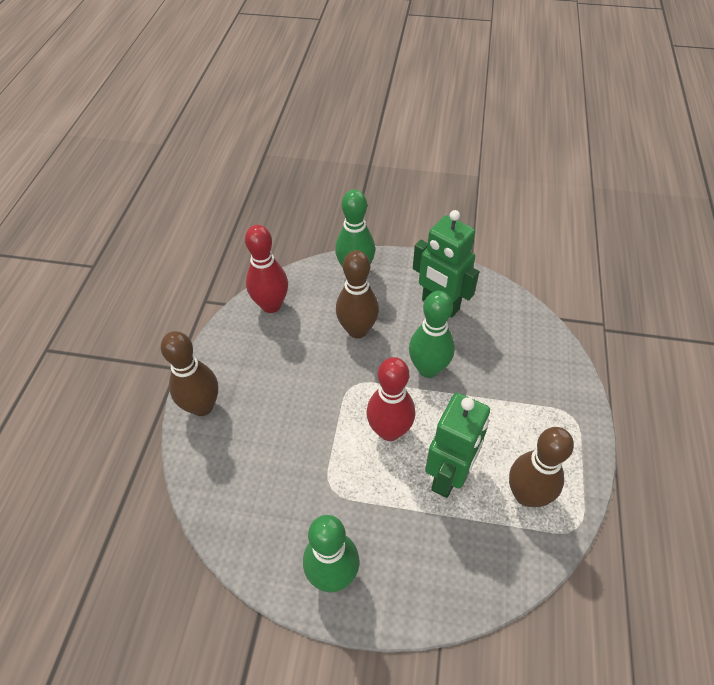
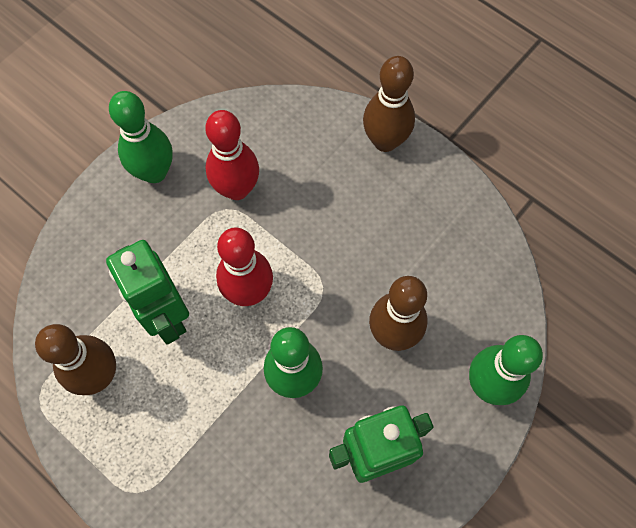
camera: 120 degrees right, 15 degrees up
(271, 305) = (484, 260): red bowling pin -> red bowling pin (237, 189)

